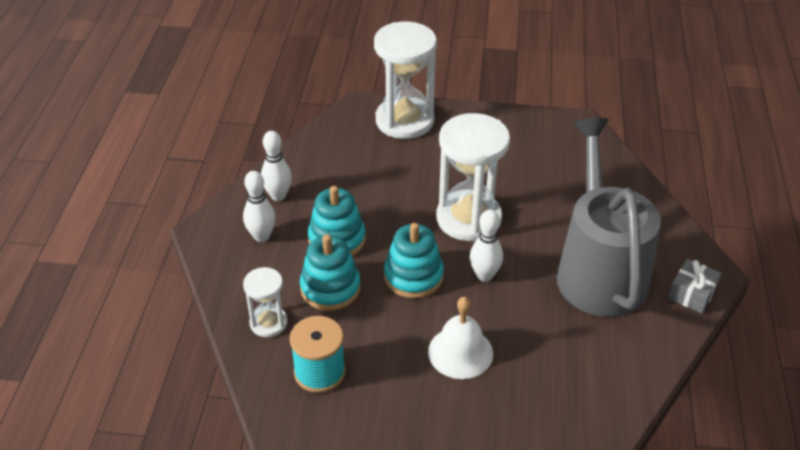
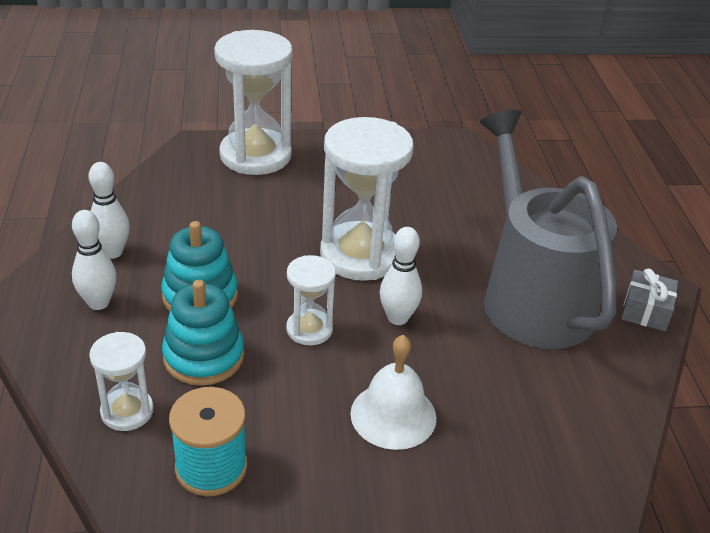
camera: 15 degrees left, 5 degrees down
(413, 276) = (309, 329): turquoise stacking toy -> white hourglass

